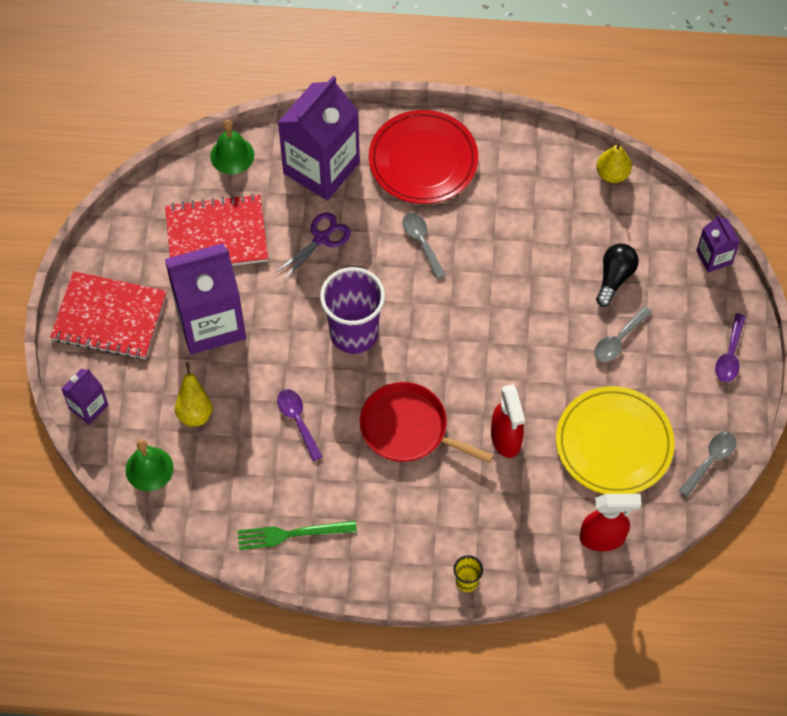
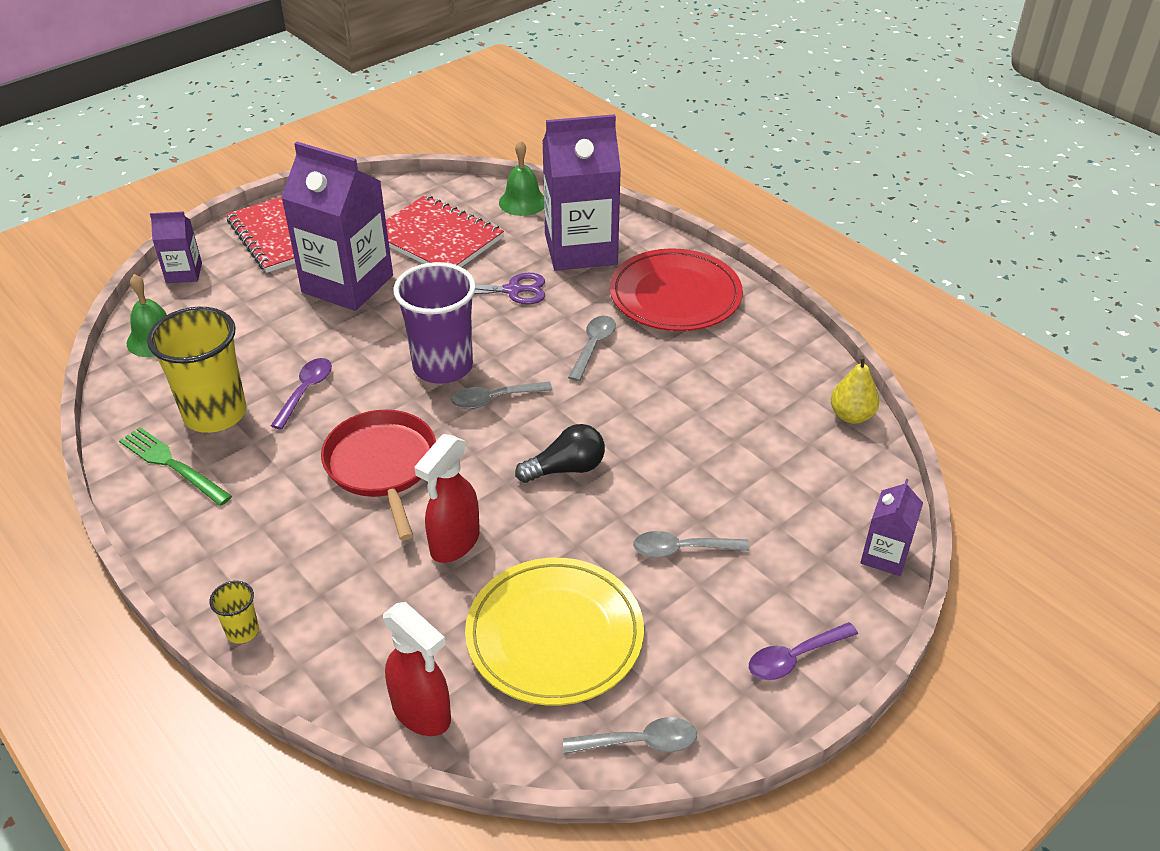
camera: 45 degrees right, 20 degrees down
(194, 412) = (245, 328): yellow pear -> none
(267, 482) = (215, 414): none -> yellow cup
(412, 330) = (494, 399): none -> grey spoon
(614, 278) = (746, 496): black light bulb -> black light bulb (566, 468)

